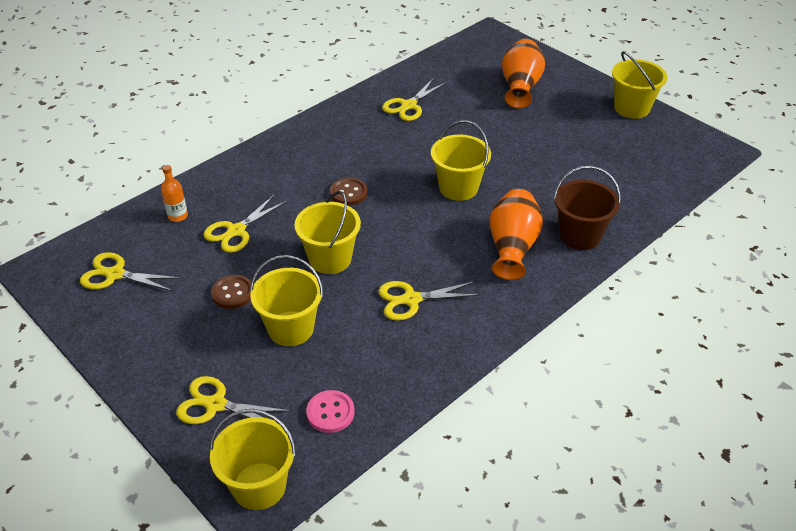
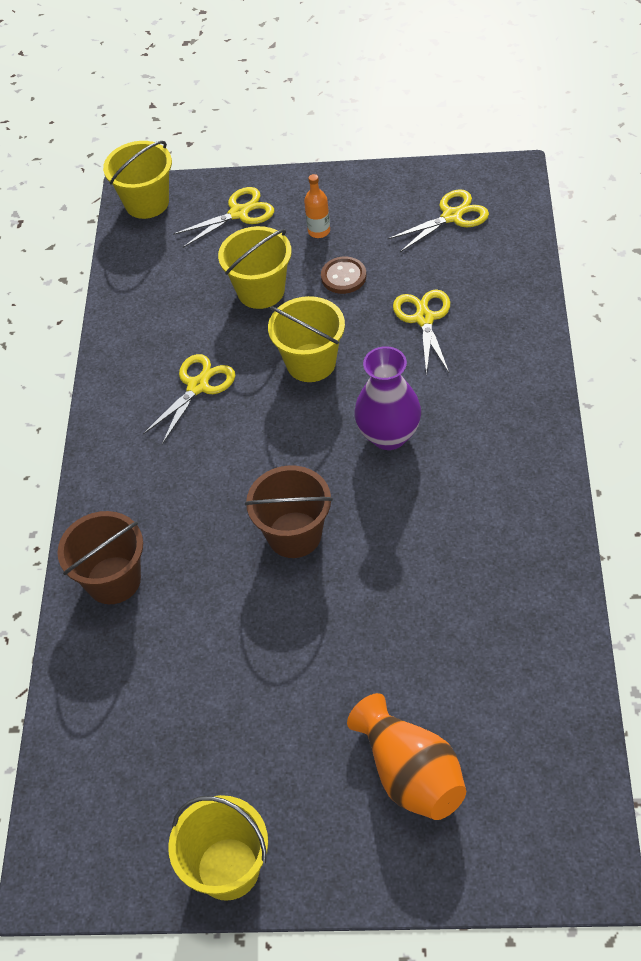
camera: 140 degrees right, 10 degrees up
(178, 216) = (493, 289): orange bottle -> orange bottle (319, 231)
(330, 412) = (155, 268): pink button -> none
(348, 193) = (389, 435): brown button -> purple vase
(408, 106) = (494, 605): yellow scissors -> none
(458, 188) = (294, 535): yellow bucket -> brown bucket
(512, 247) = (166, 510): orange vase -> none

